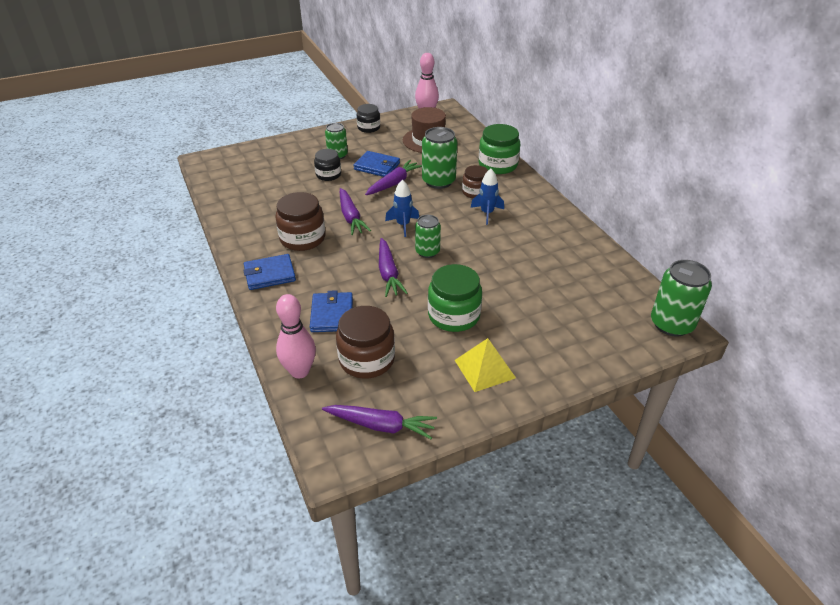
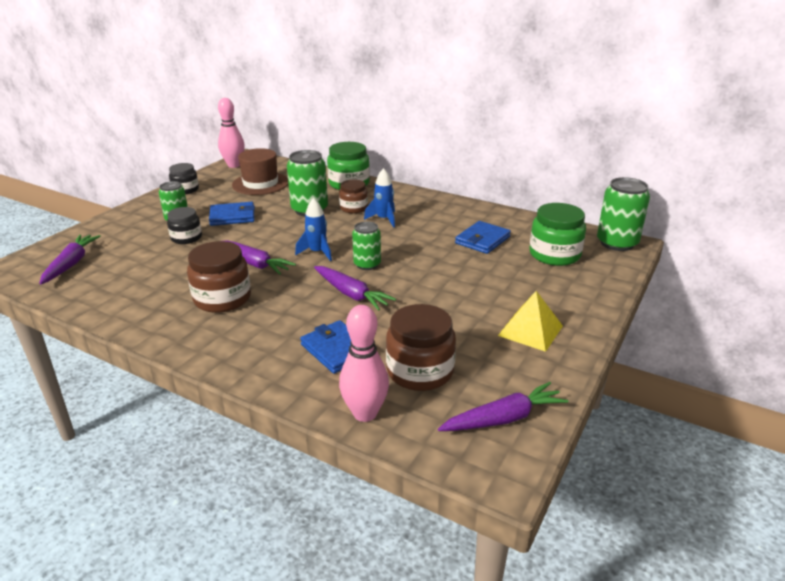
camera: 35 degrees left, 10 degrees down
(270, 274) = (222, 343): blue wallet -> blue wallet (482, 240)
(394, 183) = (267, 224): purple carrot -> purple carrot (71, 264)
(454, 315) = (453, 302): green jar -> green jar (554, 254)

